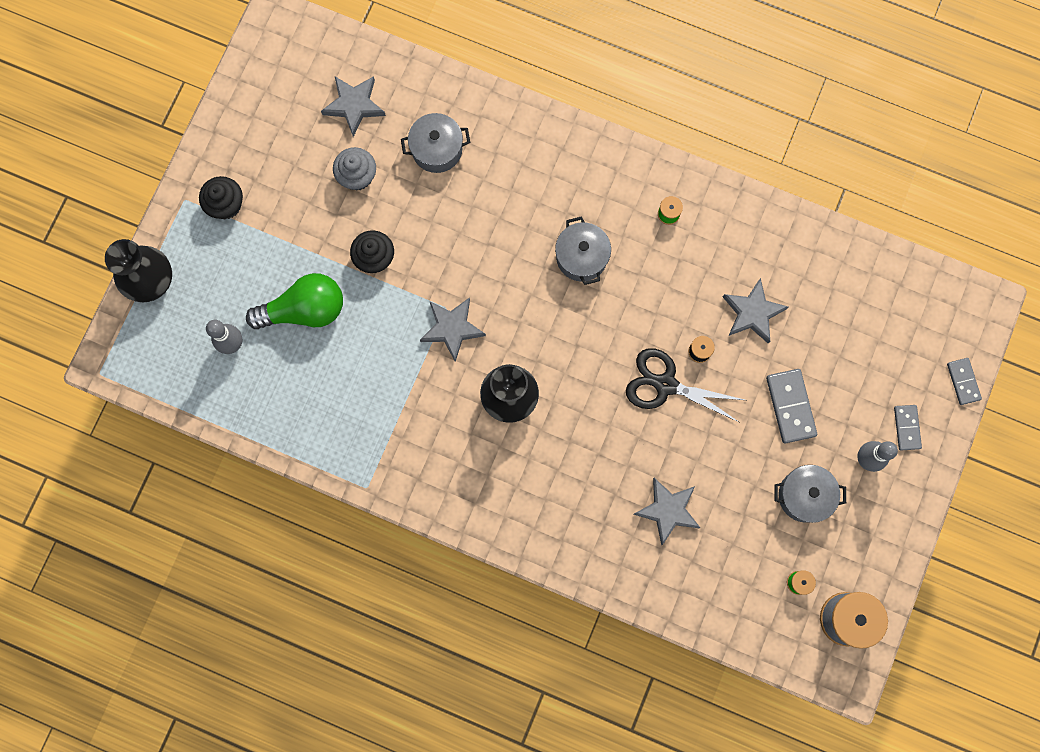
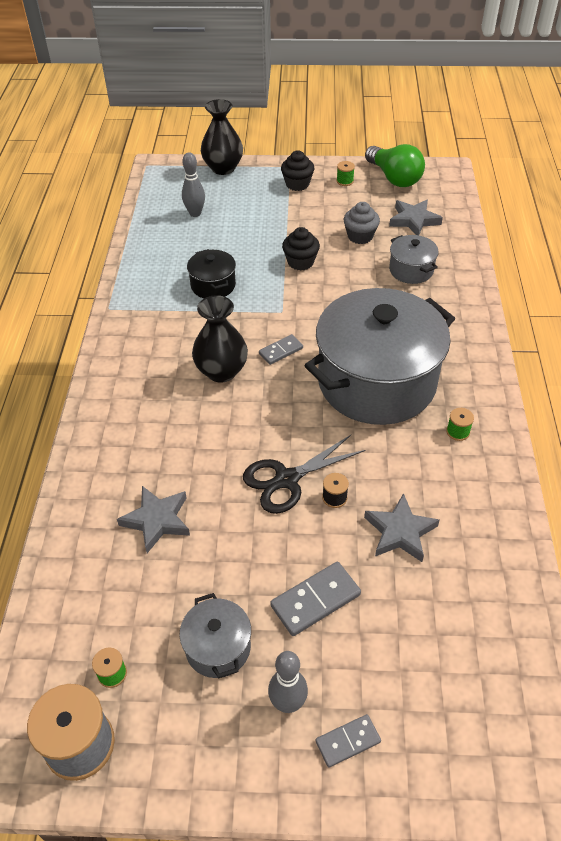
camera: 70 degrees right, 30 degrees down
(245, 147) = (345, 181): none -> green spool
(304, 310) = (239, 239): green light bulb -> green light bulb (394, 178)
(374, 365) = (213, 285): none -> black pot
(452, 328) = (266, 319): grey star -> none
(581, 257) = (376, 382): grey pot -> grey pot, size x2.34
(665, 384) = (286, 480): black scissors -> black scissors turned 120 degrees counterclockwise
(963, 381) = (441, 797): grey domino -> grey domino (281, 351)

